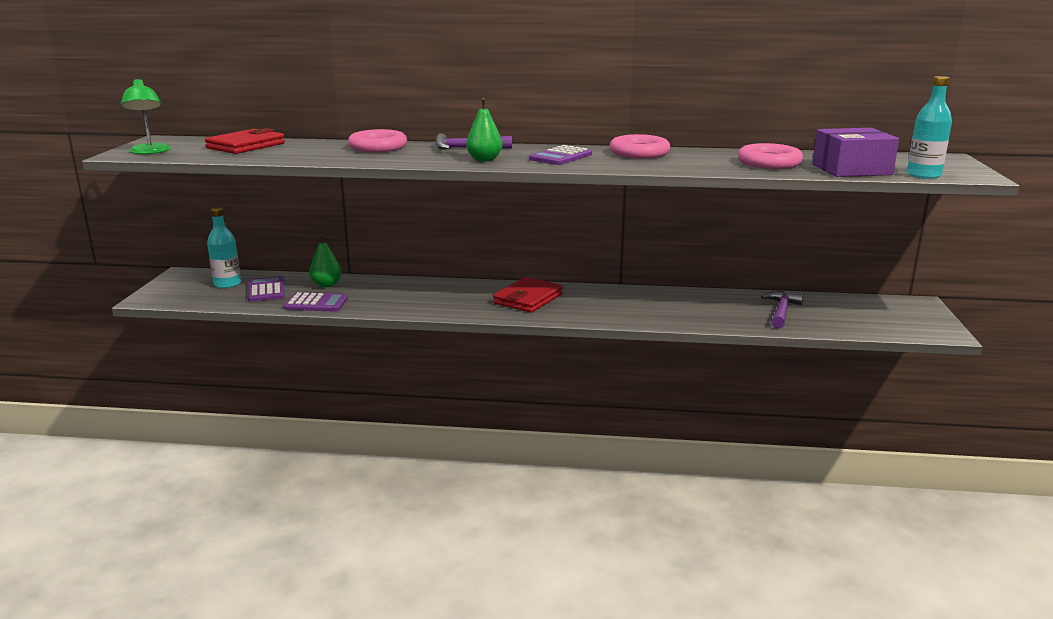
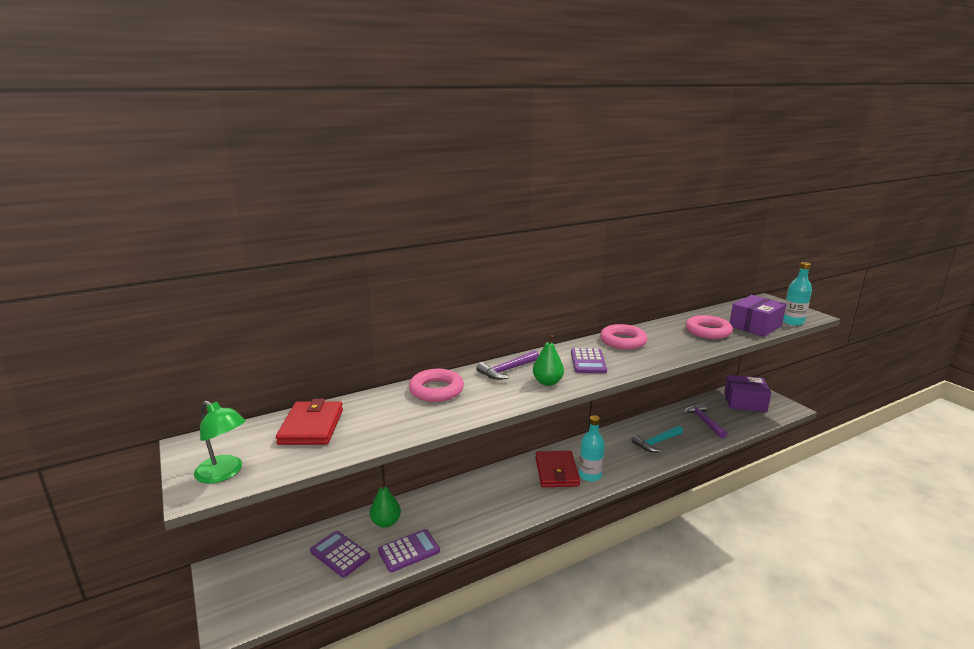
camera: 35 degrees left, 0 degrees up
(227, 284) = (289, 563): turquoise bottle -> turquoise bottle (590, 475)
(682, 310) = (656, 442): none -> turquoise hammer
(880, 312) = (745, 402): none -> purple box

